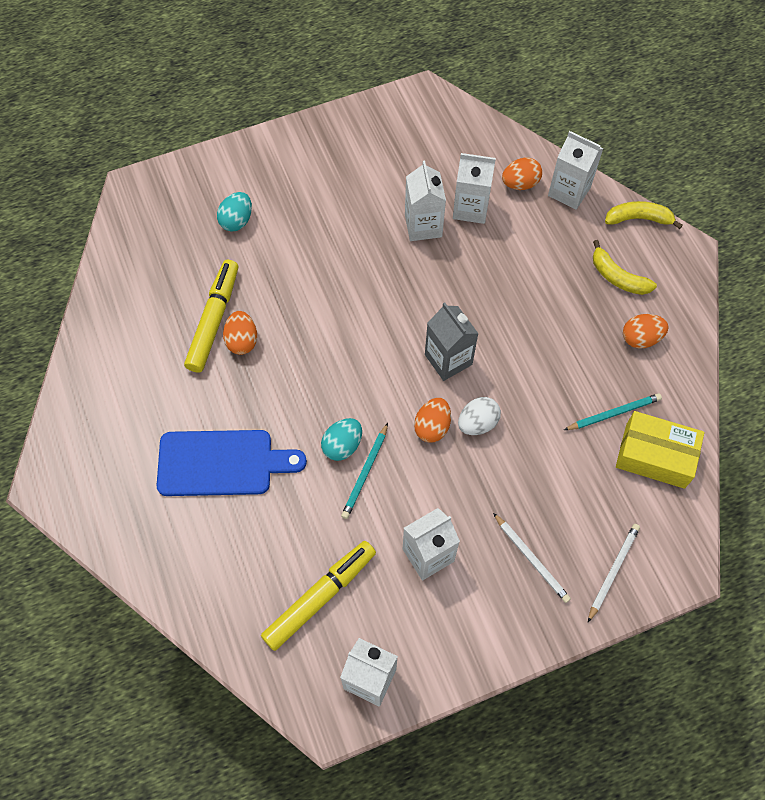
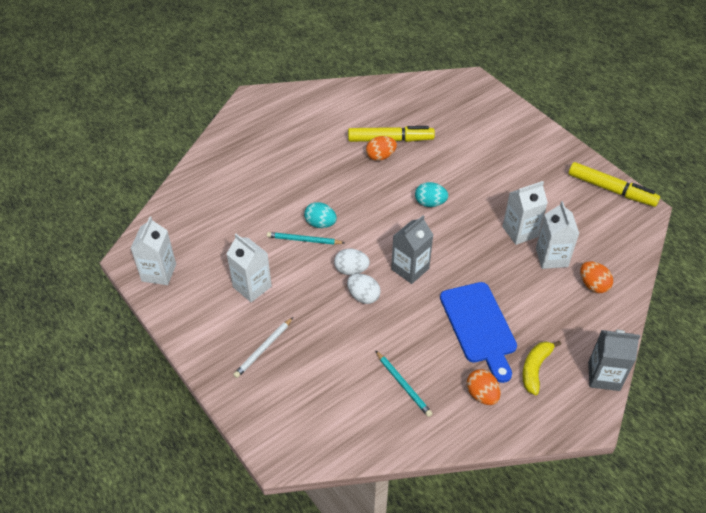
camera: 75 degrees right, 15 degrees down
(222, 463) = (289, 168): blue cutting board -> blue cutting board (479, 326)
(237, 221) = (472, 132): turquoise egg -> turquoise egg (430, 203)
(320, 597) = (209, 235): yellow marker -> yellow marker (611, 190)
(432, 427) = (351, 270): orange egg -> white egg
(569, 191) = (604, 320): white carton -> none
(613, 571) = (266, 404): white pencil -> none
(638, 219) = (604, 376): yellow banana -> grey carton
(655, 456) = (374, 420): yellow box -> none

